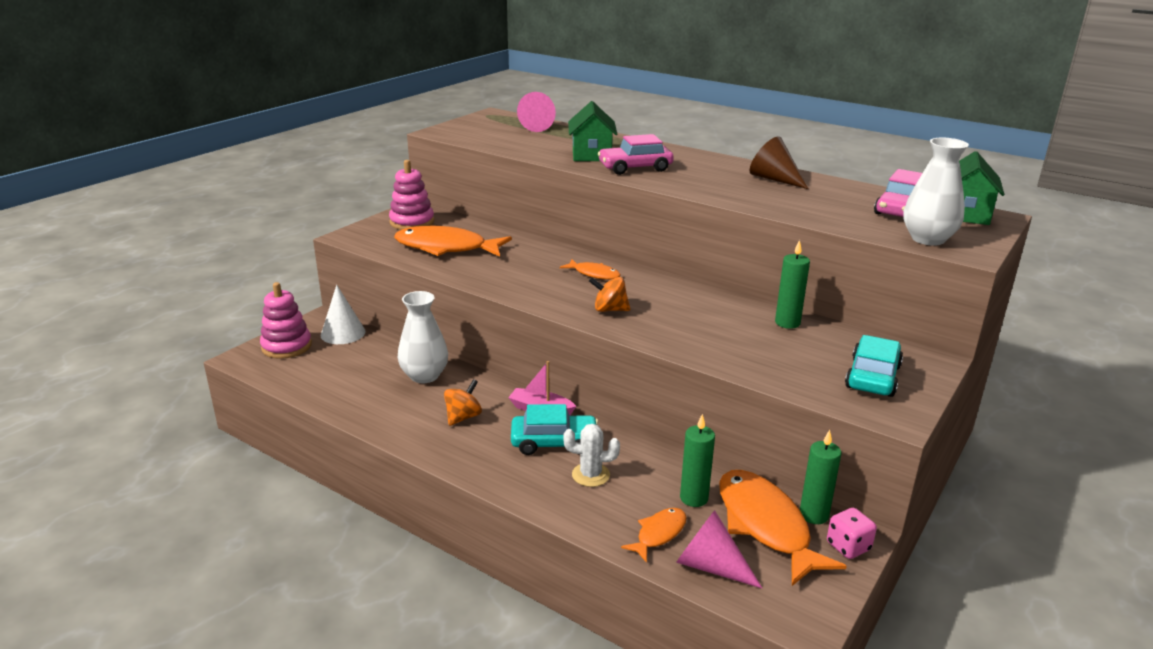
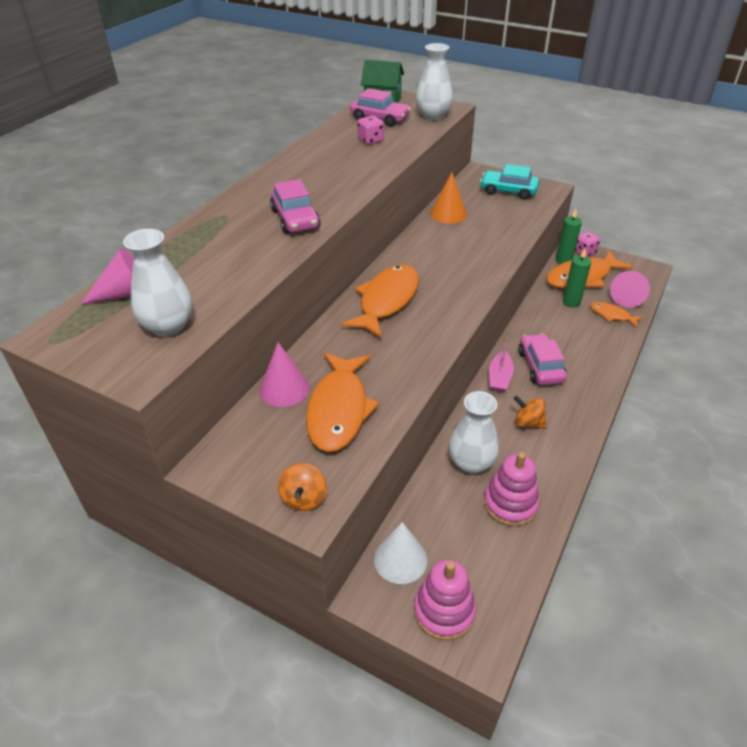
camera: 95 degrees left, 15 degrees up
(412, 222) = (257, 457): pink stacking toy -> pink stacking toy (510, 504)
(481, 230) = (284, 389): none -> pink cone
(488, 136) = (168, 326): none -> white vase
(554, 442) = (540, 366): turquoise car -> pink car
(590, 475) = (570, 346): white cactus -> none
(591, 155) = (252, 245): green house -> none
(594, 274) = (386, 301): orange fish -> orange fish, size x1.97
(609, 310) = (454, 289): orange spinning top -> orange spinning top (304, 498)
(774, 179) = (319, 156): brown cone -> none
(787, 323) = (448, 214): green candle -> orange cone
(826, 202) = (370, 140): none -> pink dice

